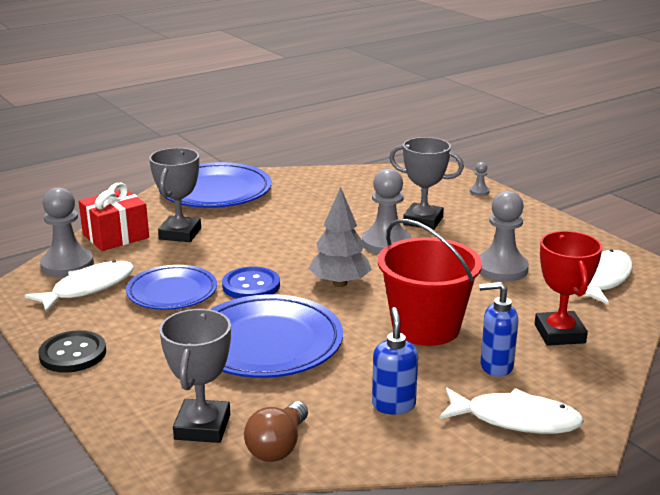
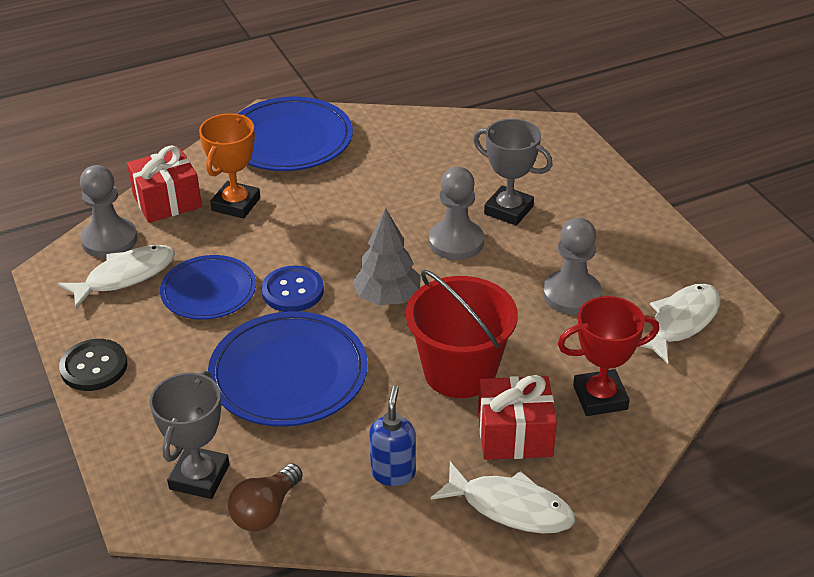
camera: 10 degrees right, 15 degrees up
(180, 234) = (236, 204): grey trophy -> orange trophy
(479, 192) = (590, 168): grey pawn -> none
(495, 366) = (515, 435): blue soap dispenser -> red gift
(559, 334) = (600, 397): red trophy -> red trophy turned 75 degrees clockwise

